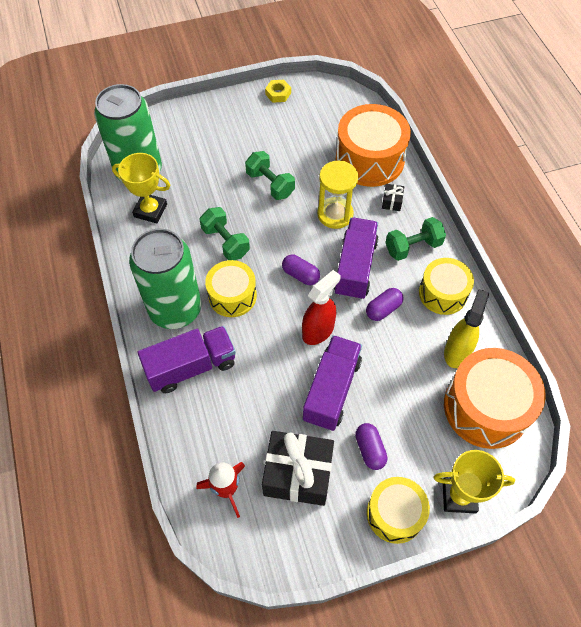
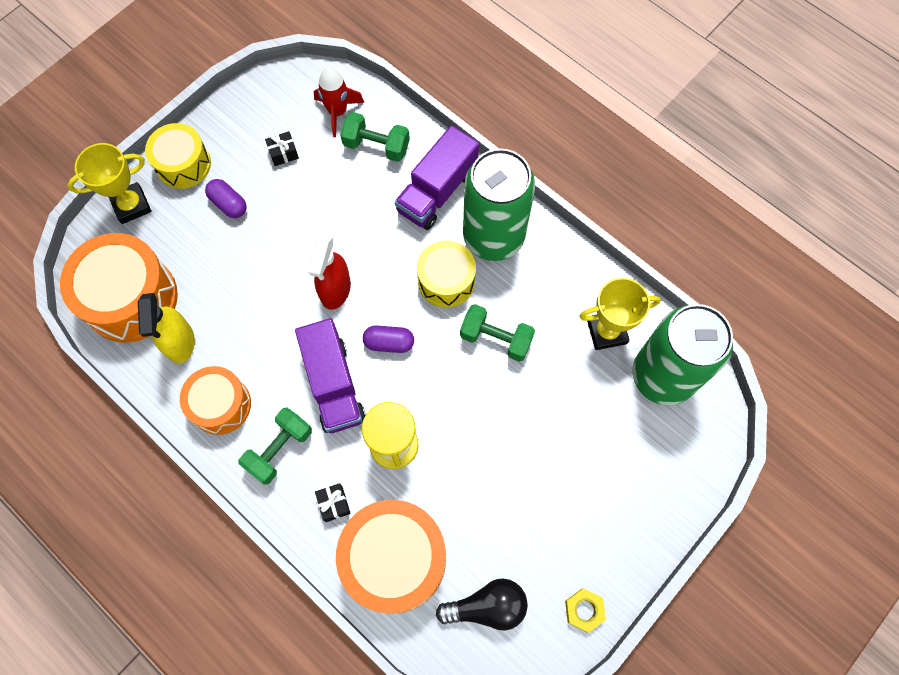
camera: 150 degrees right, 10 degrees up
(270, 184) = (496, 446): green dumbbell -> green dumbbell (376, 146)
(298, 474) = (283, 153): black gift -> black gift, size x0.42
(329, 117) = (487, 606): none -> black light bulb
(331, 390) = (290, 238): purple truck -> none
(383, 309) = (279, 350): purple capsule -> none
(442, 293) = (221, 405): yellow drum -> orange drum

